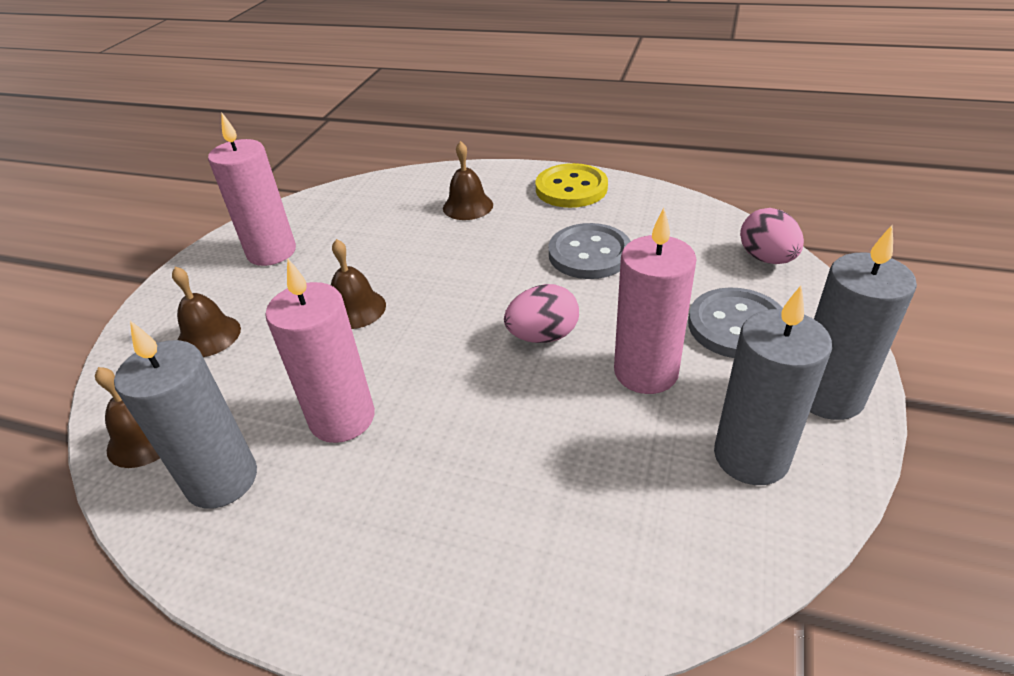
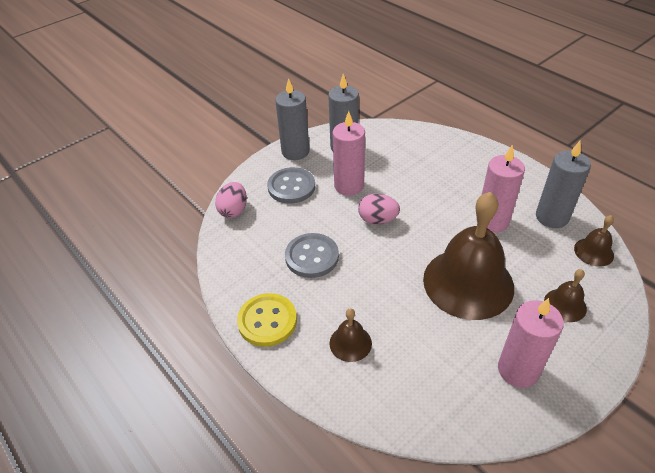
camera: 150 degrees left, 5 degrees up
(355, 309) = (468, 282): brown bell -> brown bell, size x2.28

